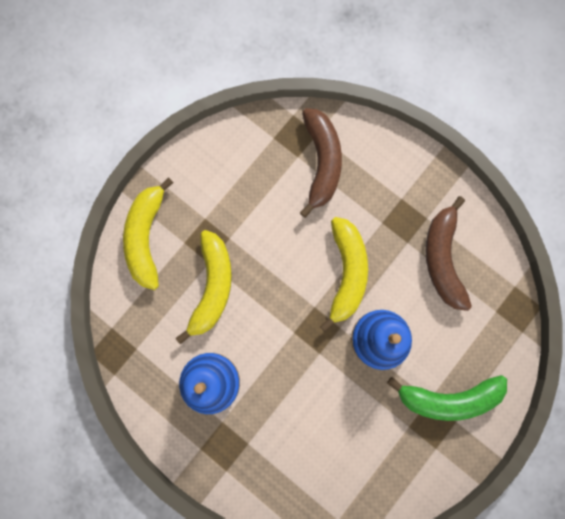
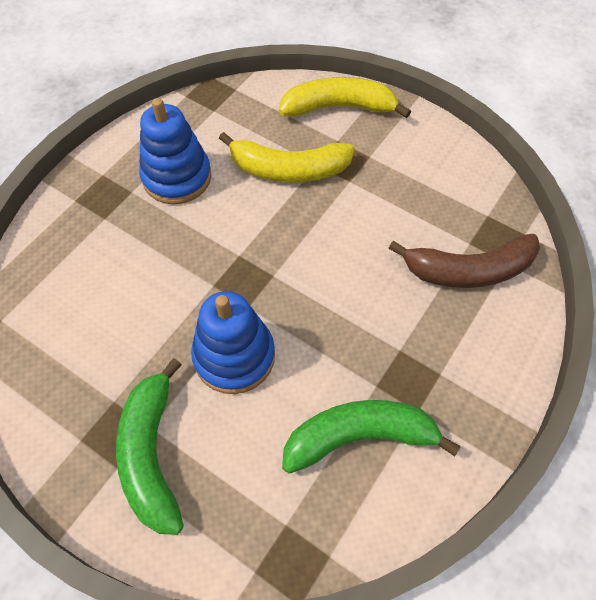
camera: 85 degrees right, 20 degrees down
(346, 273) = (322, 309): yellow banana -> none
(442, 258) = (360, 437): brown banana -> green banana

